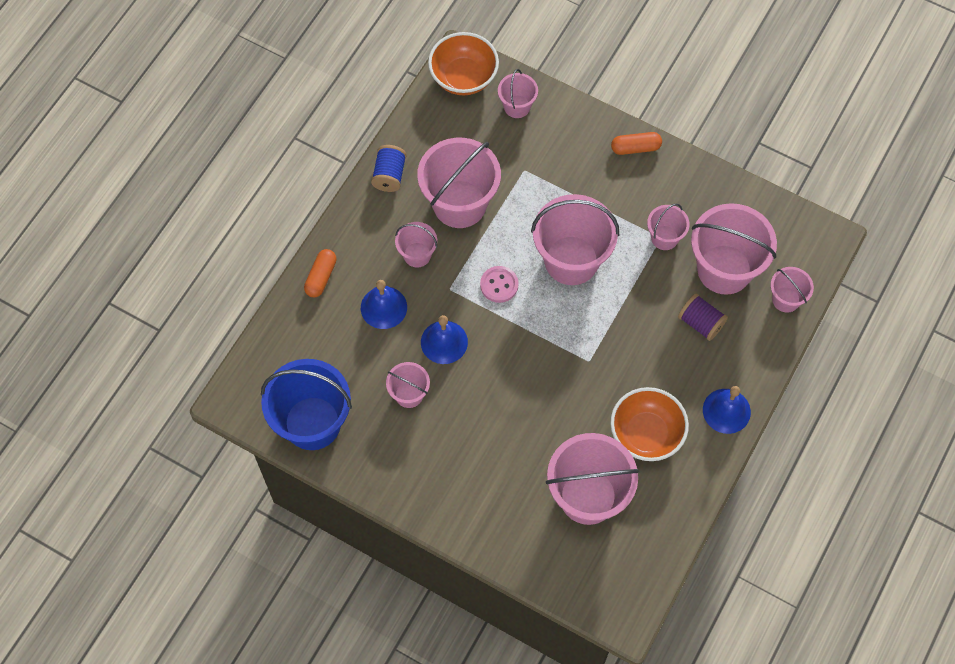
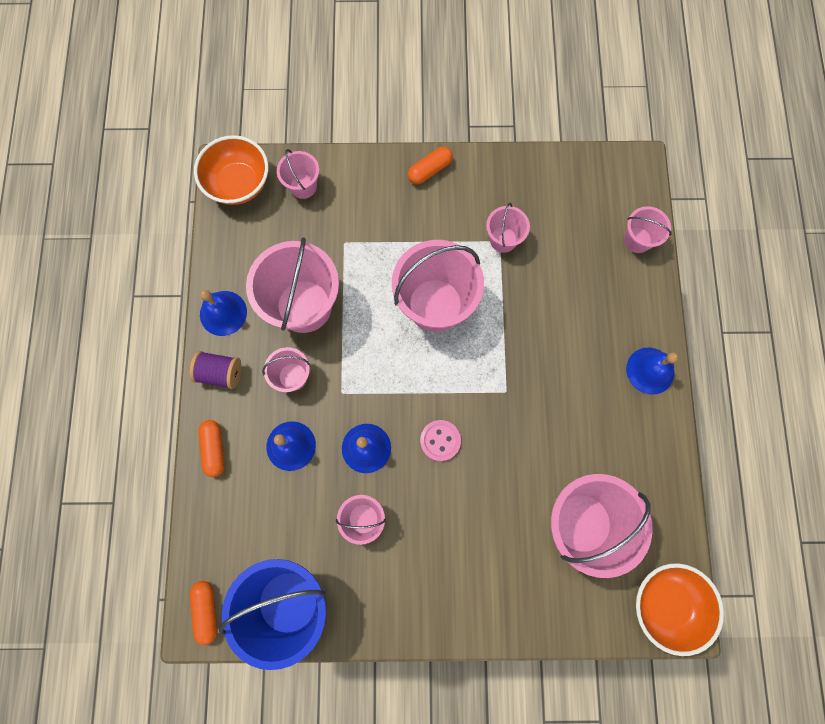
camera: 30 degrees left, 10 degrees up
(245, 394) = (207, 610): none -> orange capsule
(389, 175) = (223, 313): blue spool -> blue bell
(499, 285) = (384, 364): pink button -> pink button (440, 440)
(646, 434) = (596, 433): orange bowl -> orange bowl (665, 603)
(700, 323) = (580, 301): purple spool -> purple spool (220, 373)
(724, 269) = (570, 241): pink bucket -> none

